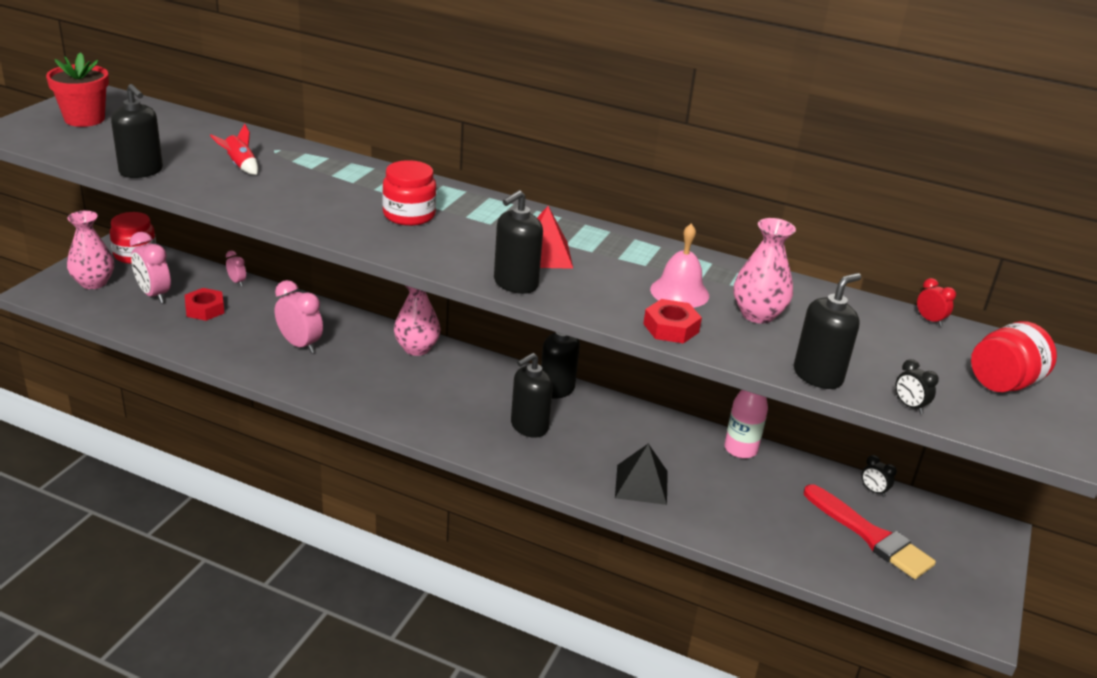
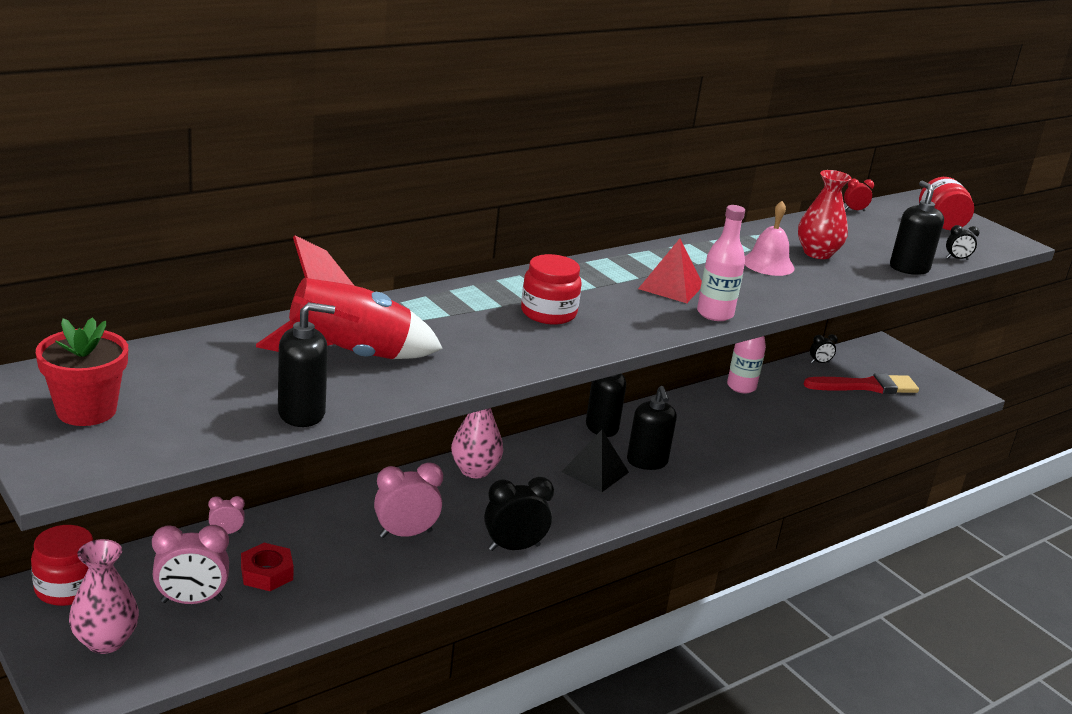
camera: 60 degrees left, 5 degrees down
(240, 166) = (348, 356): red rocket -> red rocket, size x2.39
(328, 395) = (514, 547): none -> black clock
(515, 283) = (715, 314): black soap dispenser -> pink bottle
(641, 484) = (758, 444): black pyramid -> black pyramid (595, 472)
(671, 328) = (820, 286): red nut -> none
(757, 314) = (817, 253): pink vase -> red vase

